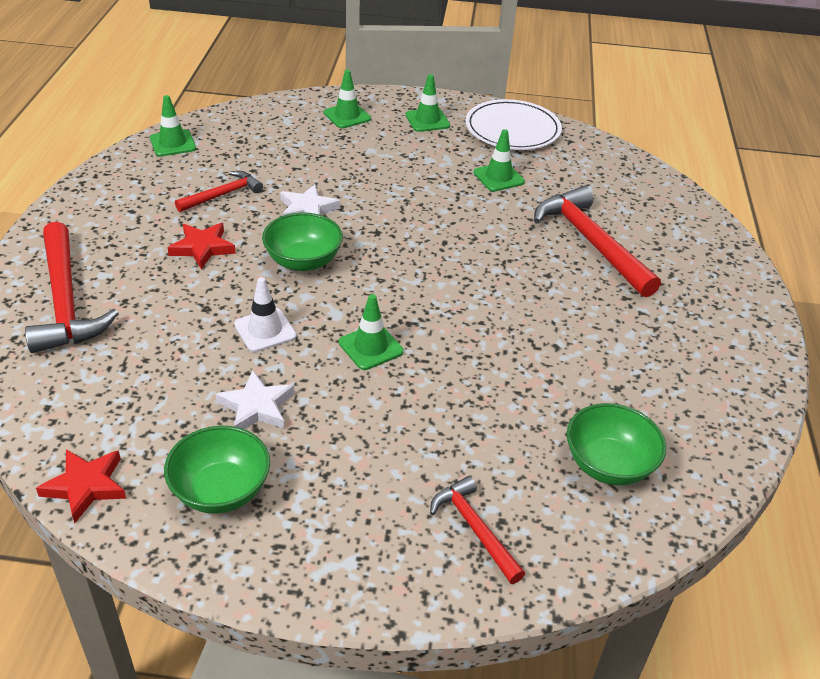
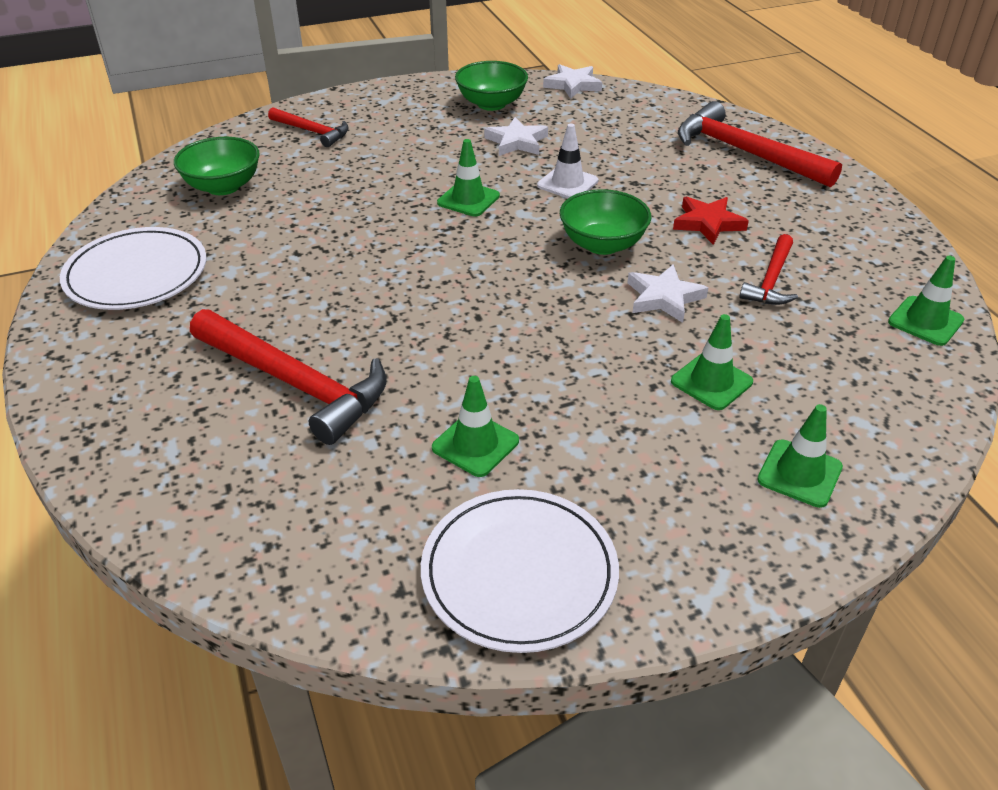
camera: 155 degrees right, 0 degrees up
(85, 486) = (573, 85): red star -> white star
(427, 120) = (675, 525): green traffic cone -> green traffic cone (711, 382)
(703, 375) = (136, 274): none -> white plate

